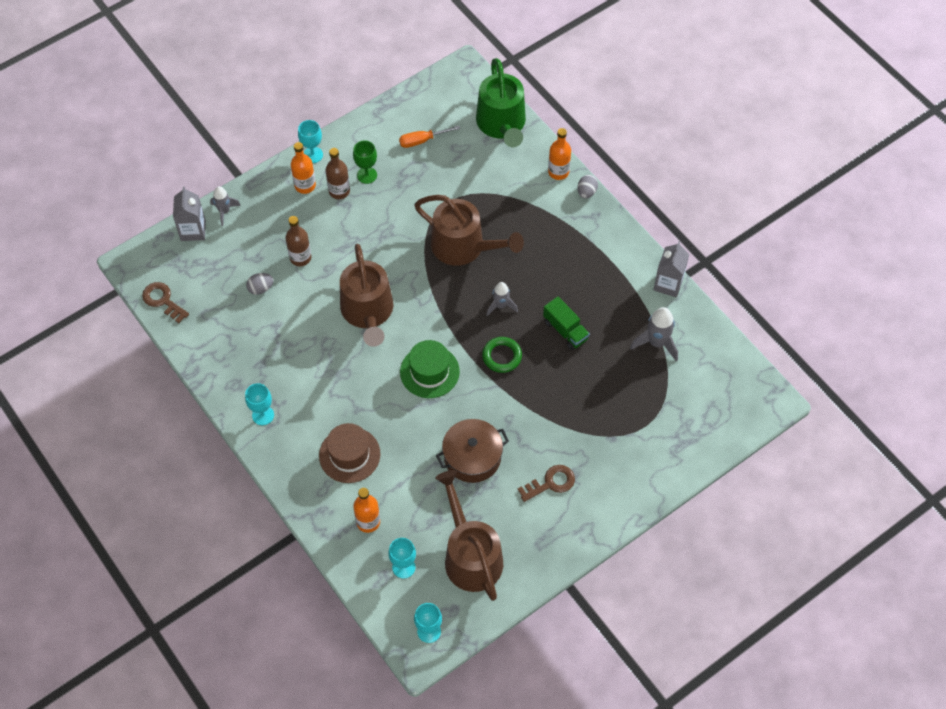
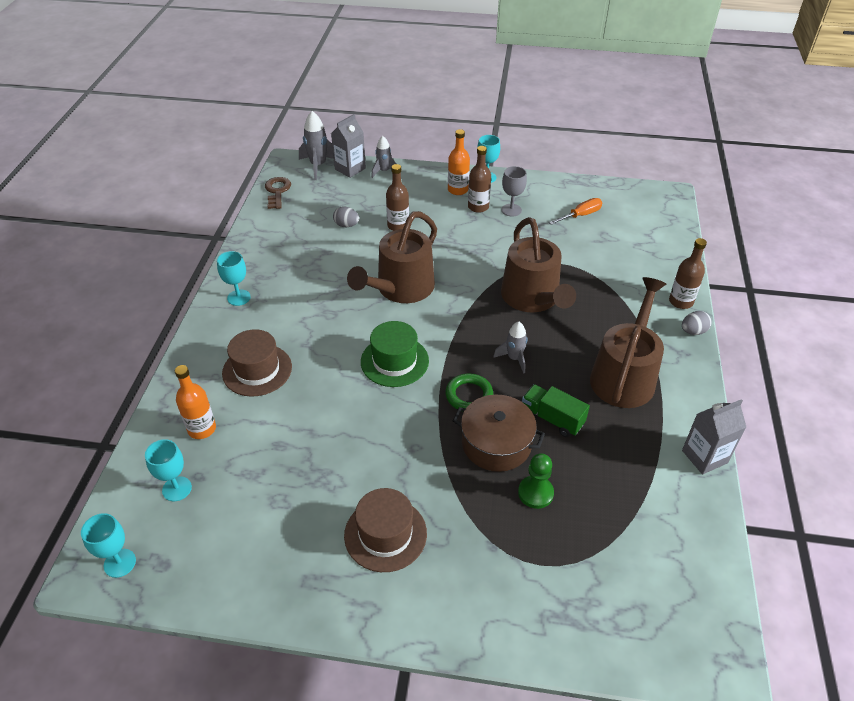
camera: 45 degrees right, 15 degrees down
(367, 175) = (511, 210): green goblet -> grey goblet
(421, 141) = (581, 215): orange screwdriver -> orange screwdriver turned 120 degrees clockwise
(470, 555) = (238, 531): brown watering can -> brown watering can (624, 375)
(472, 457) = (345, 452): brown pot -> brown pot (496, 443)
(502, 124) = (663, 243): green watering can -> none
(551, 483) = (385, 534): brown key -> brown hat
(558, 172) = (681, 301): orange bottle -> brown bottle
(565, 330) = (552, 418): green truck -> green truck turned 120 degrees clockwise
(603, 387) = (535, 493): none -> green pawn
(656, 343) = (636, 498): grey rocket -> grey rocket (318, 166)

